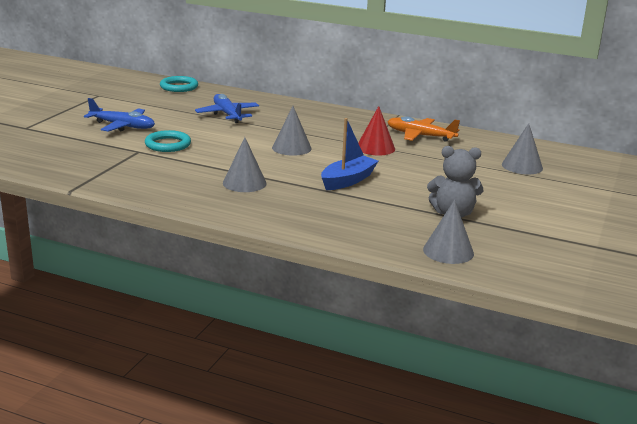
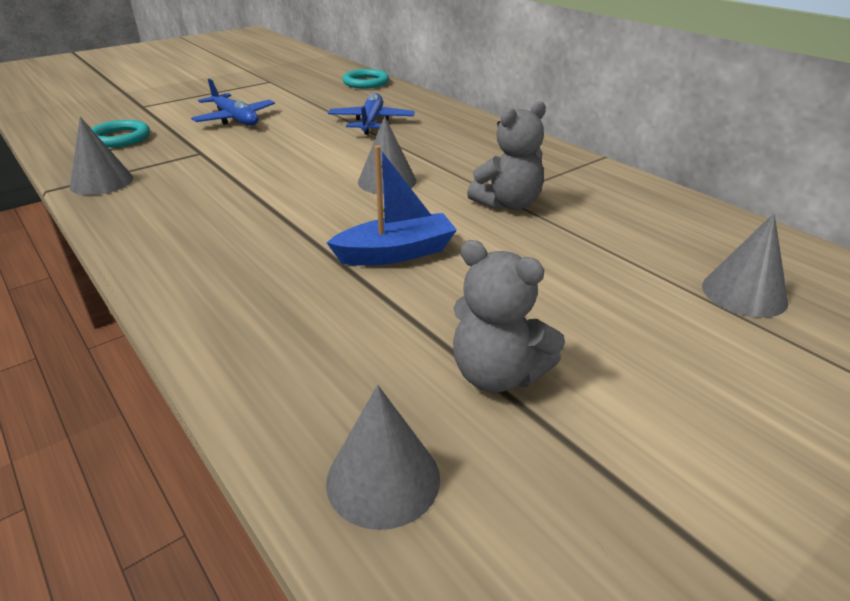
camera: 30 degrees right, 10 degrees up
(168, 144) = (245, 149): turquoise ring -> turquoise ring (120, 138)
(244, 183) = (249, 224): grey cone -> grey cone (101, 182)
(375, 148) = (508, 204): red cone -> grey teddy bear
(420, 136) = (603, 196): orange plane -> none

